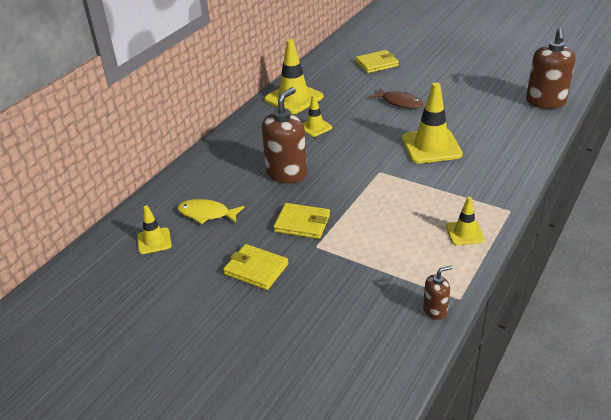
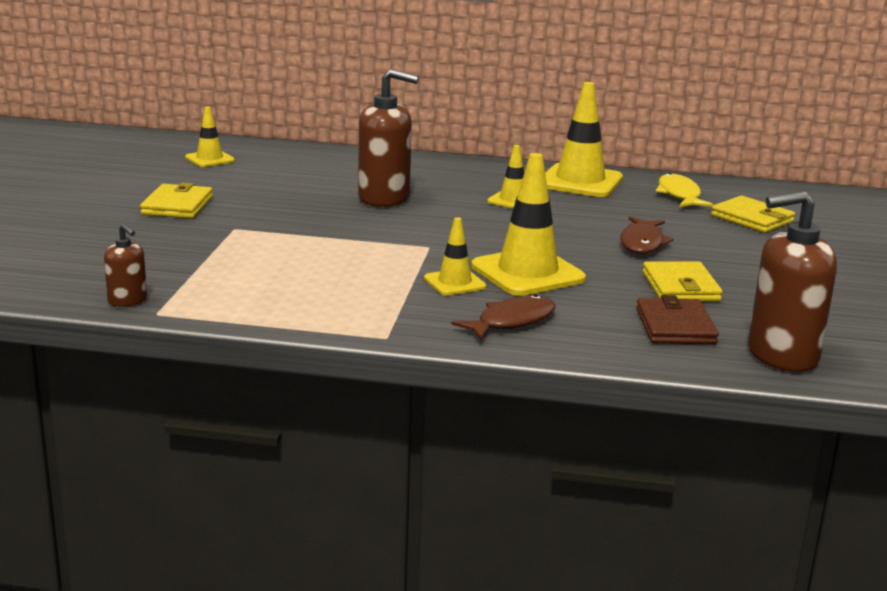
camera: 65 degrees right, 15 degrees down
(207, 214) = (272, 173): yellow fish -> yellow fish (679, 195)
(302, 223) = (278, 217): yellow wallet -> yellow wallet (680, 287)
(465, 233) = (307, 308): yellow traffic cone -> yellow traffic cone (454, 283)
(496, 165) = (511, 322): none -> brown fish
(510, 120) = (675, 326): none -> brown wallet

